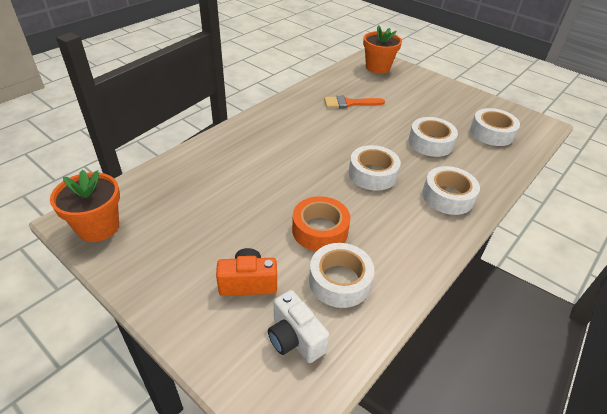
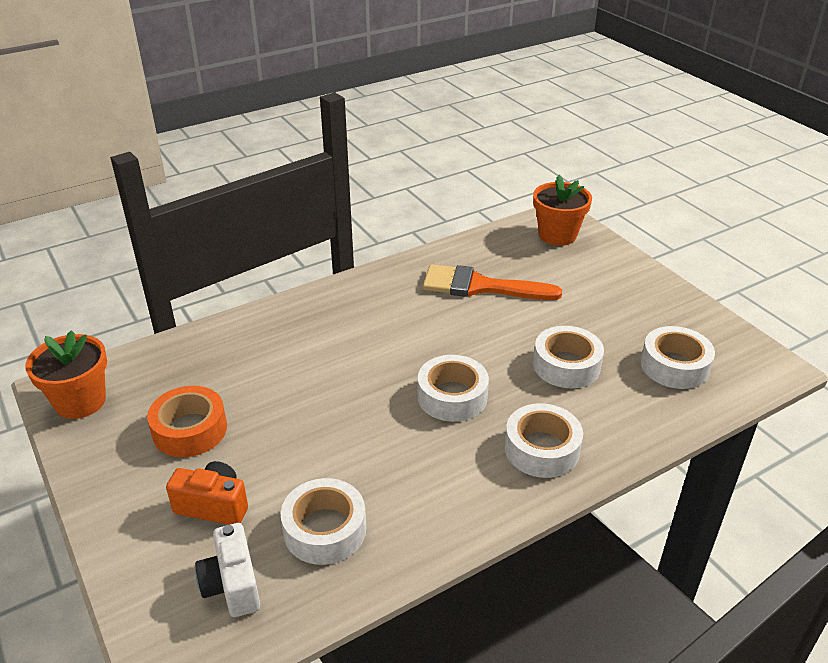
camera: 20 degrees right, 5 degrees down
(320, 230) = (337, 459): orange tape -> orange tape (190, 430)
(349, 103) = (480, 286): orange brush -> orange brush, size x1.52

